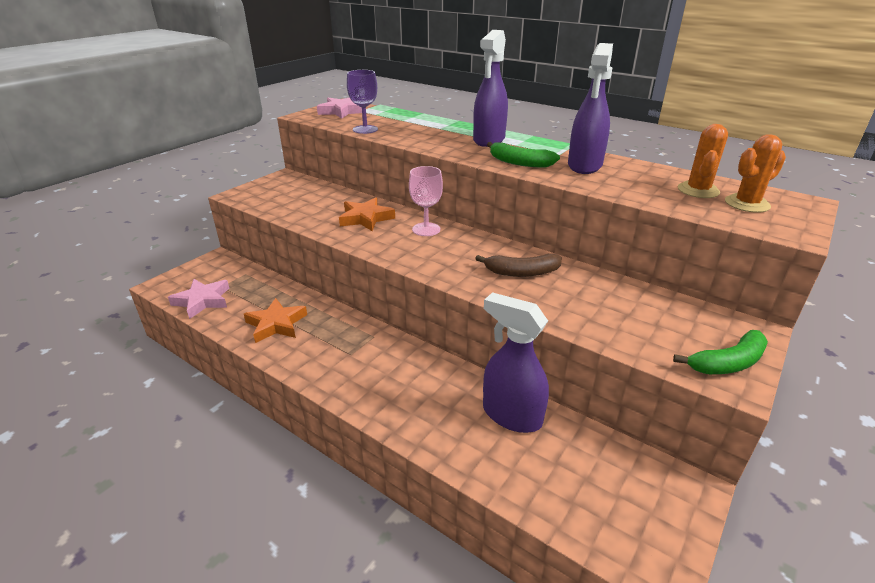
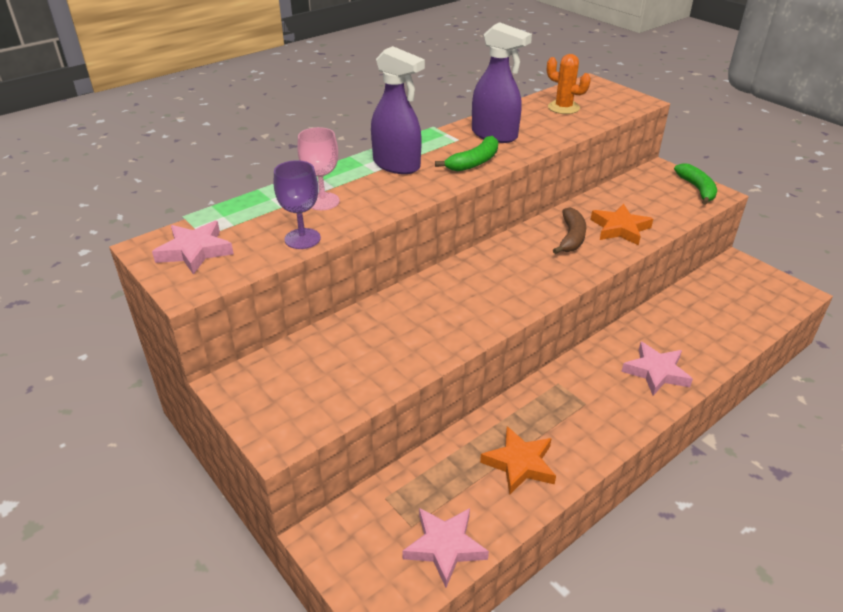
camera: 75 degrees left, 5 degrees up
(366, 218) = (422, 315): orange star -> orange star (620, 228)
(408, 400) = (656, 372): none -> pink star
(426, 229) = (468, 276): pink goblet -> pink goblet (323, 201)
(511, 415) = (674, 318): purple spray bottle -> none
(747, 204) = (592, 100): orange cactus -> none

